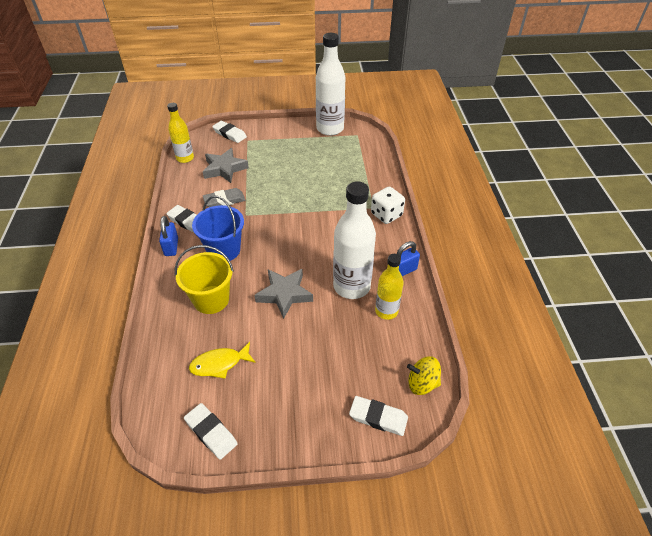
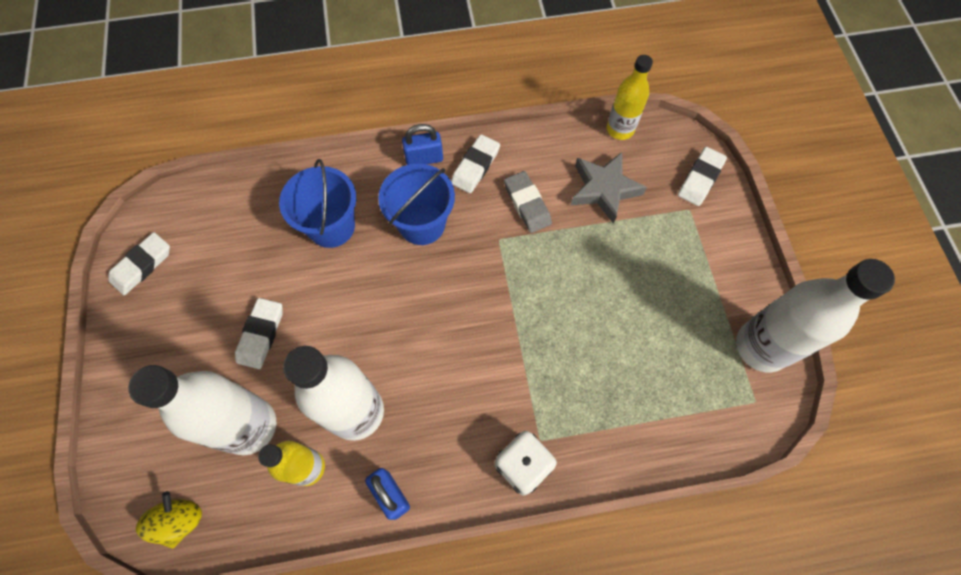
camera: 85 degrees right, 20 degrees up
(211, 299) = (331, 226): yellow bucket -> blue bucket
(219, 364) = (231, 256): yellow fish -> none
(284, 294) = (340, 317): grey star -> none
(357, 345) = (249, 426): none -> white bottle
(378, 417) = (137, 458): white eraser -> white eraser (261, 334)

